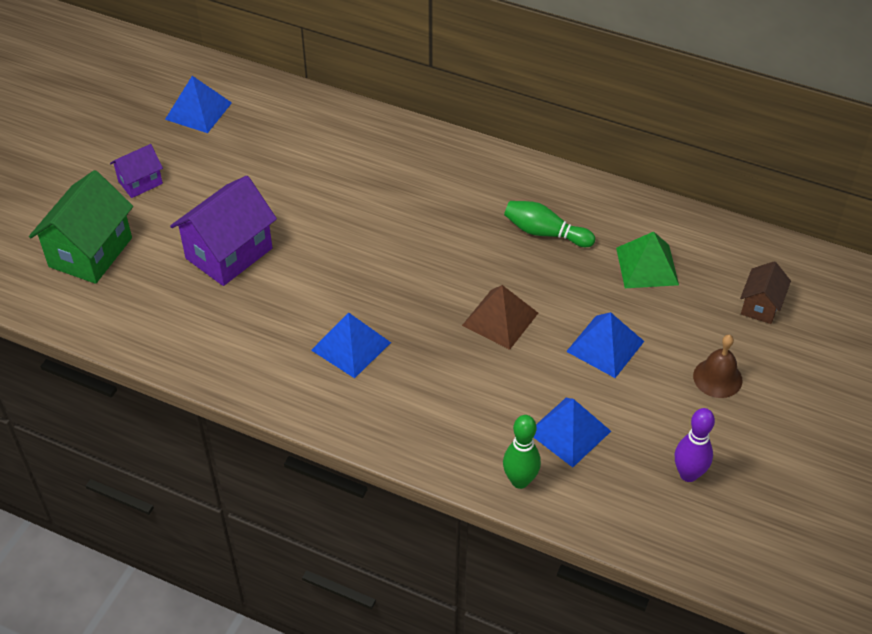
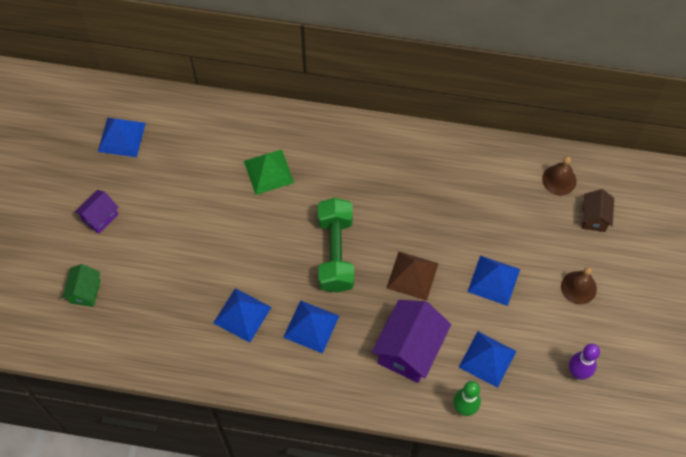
camera: 15 degrees left, 15 degrees up
(90, 252) = (85, 292): green house -> green house, size x0.54
(229, 253) = (192, 266): purple house -> purple house (409, 350)
(269, 315) = (242, 315): none -> blue pyramid
(411, 275) = (336, 252): none -> green dumbbell
(545, 233) = (424, 190): green bowling pin -> none
(647, 266) = (505, 202): green pyramid -> green pyramid (268, 171)
(725, 256) = (559, 180): none -> brown bell

